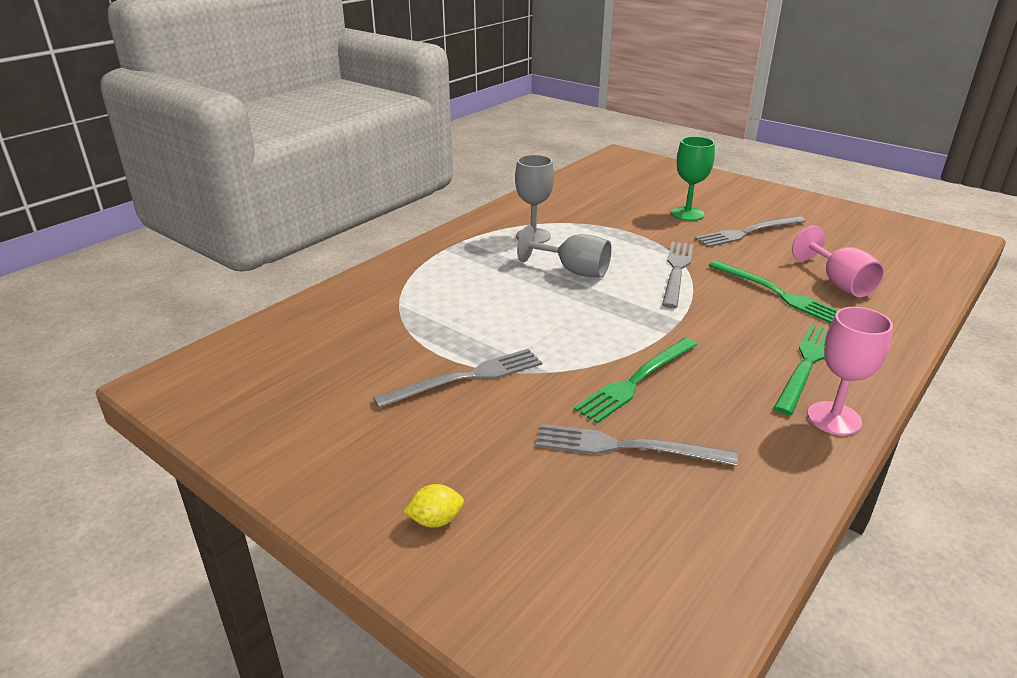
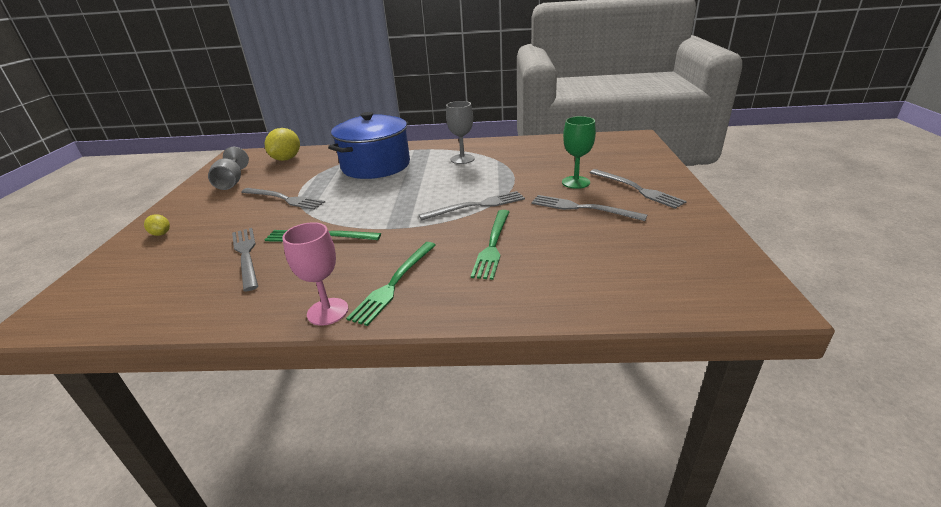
camera: 55 degrees right, 0 degrees up
(291, 340) = (287, 159): none -> yellow lemon
(458, 286) = (376, 166): none -> blue pot
(573, 271) = (432, 181): grey goblet -> grey goblet (231, 182)
(738, 200) = (637, 189): none -> grey fork
(807, 364) = (394, 283): green fork -> green fork turned 120 degrees clockwise
(839, 283) = (548, 263): pink goblet -> none

